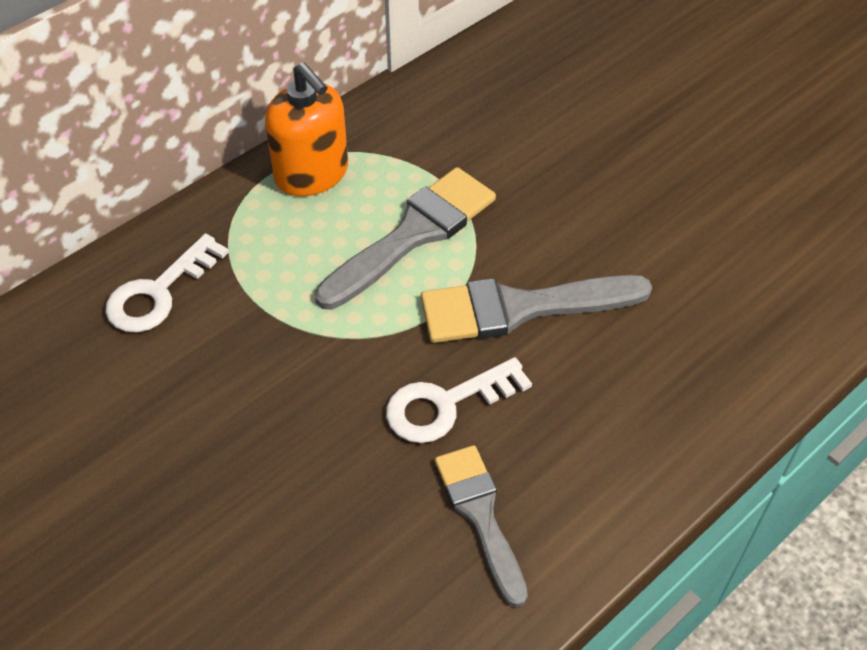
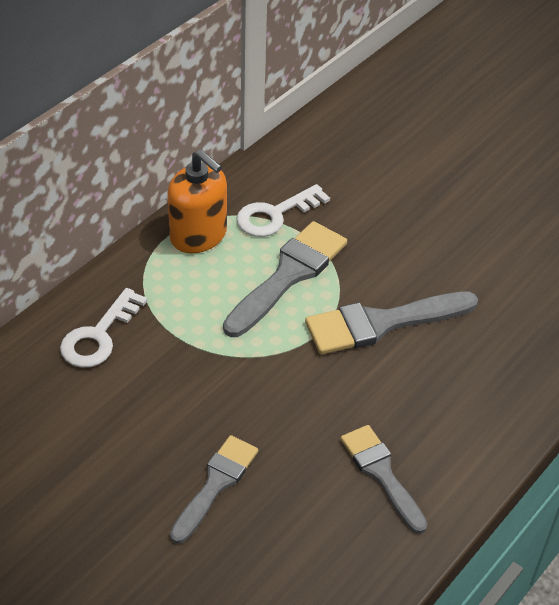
camera: 10 degrees left, 5 degrees down
(259, 506) = (216, 484): none -> grey brush
(446, 404) = (340, 398): white key -> white key (275, 215)

